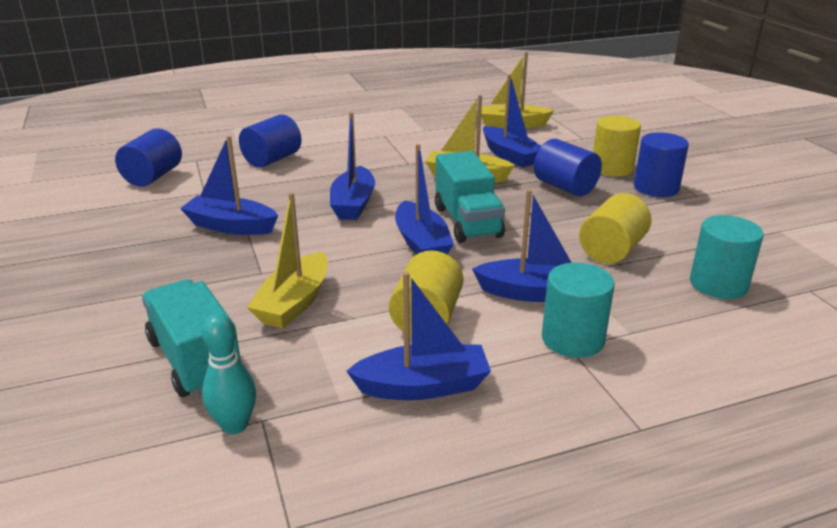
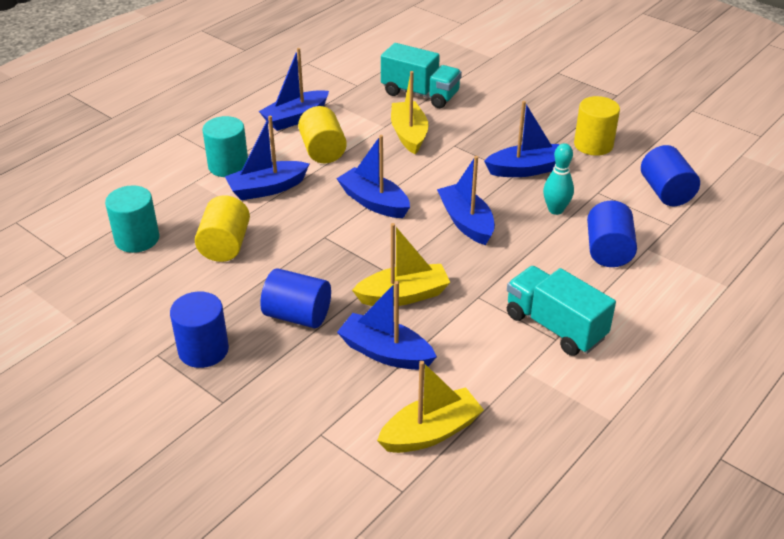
camera: 150 degrees right, 10 degrees up
(234, 425) = (366, 80): turquoise bowling pin -> turquoise bowling pin (555, 210)
(467, 222) = (357, 235): turquoise truck -> turquoise truck (555, 326)
(612, 168) = (260, 371): yellow cylinder -> yellow cylinder (593, 145)

